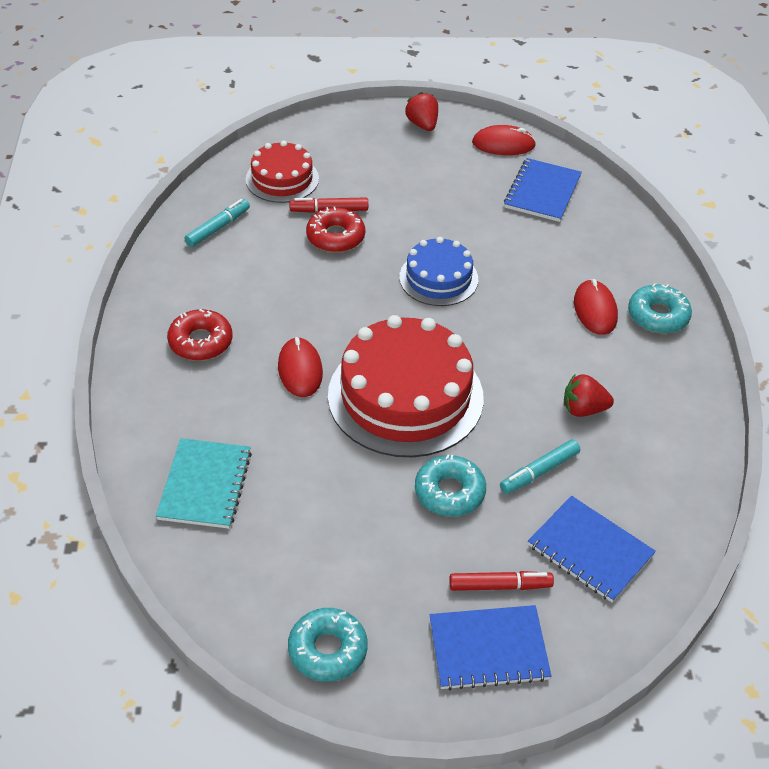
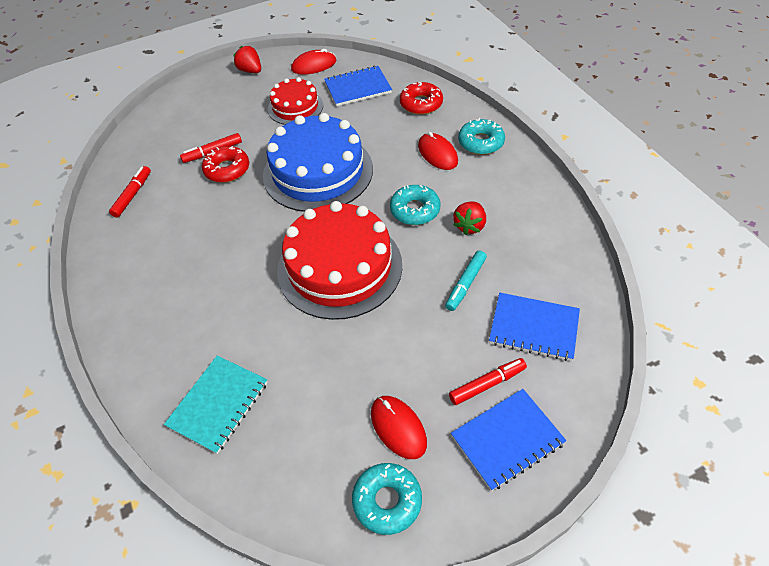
camera: 20 degrees left, 5 degrees up
(200, 342) = (160, 288): red donut -> red donut (421, 104)
(205, 485) = (218, 404): turquoise notebook -> turquoise notebook turned 45 degrees clockwise
(218, 228) = (132, 195): turquoise marker -> red marker
(282, 179) = (166, 142): red cake -> red cake (295, 107)
(300, 370) = (249, 279): red mouse -> red mouse (398, 428)
(438, 278) = (318, 172): blue cake -> blue cake, size x1.79
(449, 492) = (411, 327): turquoise donut -> turquoise donut (415, 210)
(542, 192) = (357, 88): blue notebook -> blue notebook turned 75 degrees clockwise
(583, 409) = (469, 226): red strawberry -> red strawberry turned 45 degrees counterclockwise

